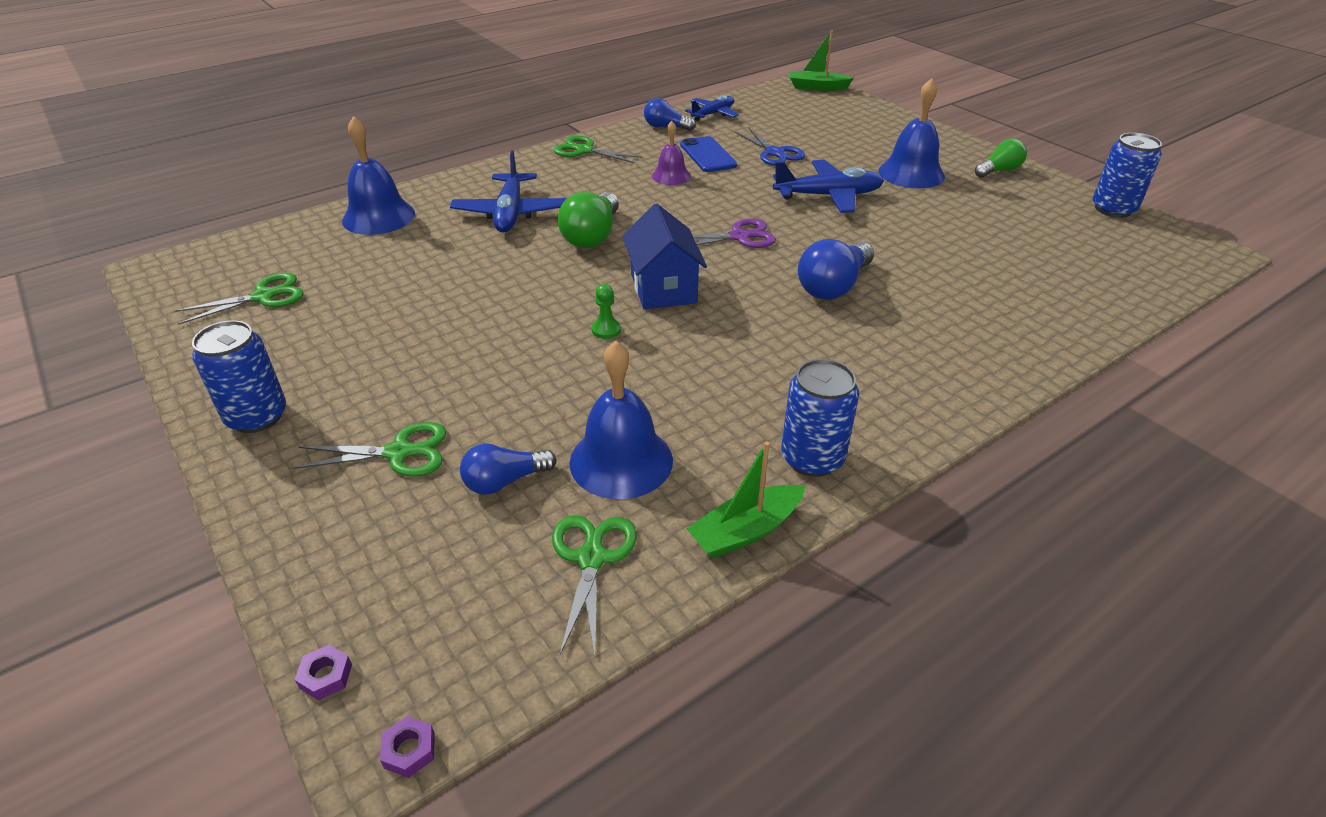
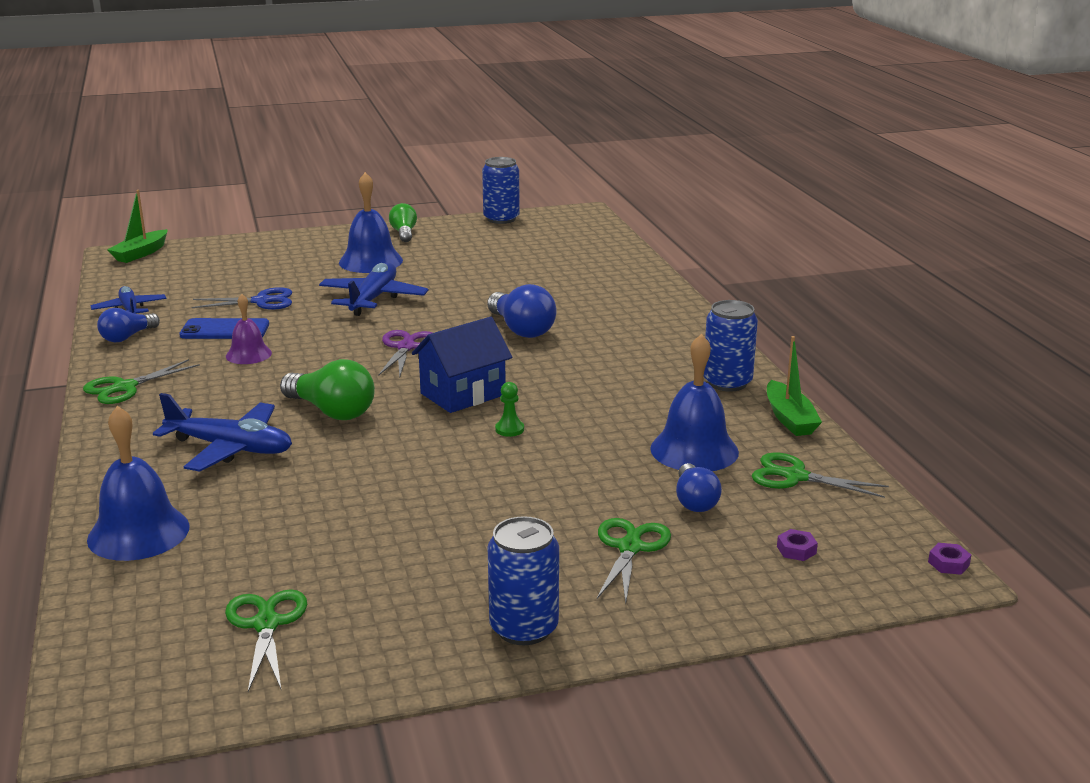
camera: 70 degrees left, 15 degrees down
(326, 676) = (879, 595): purple nut -> purple nut (796, 550)
(663, 288) = (463, 394): blue house -> blue house turned 45 degrees counterclockwise

